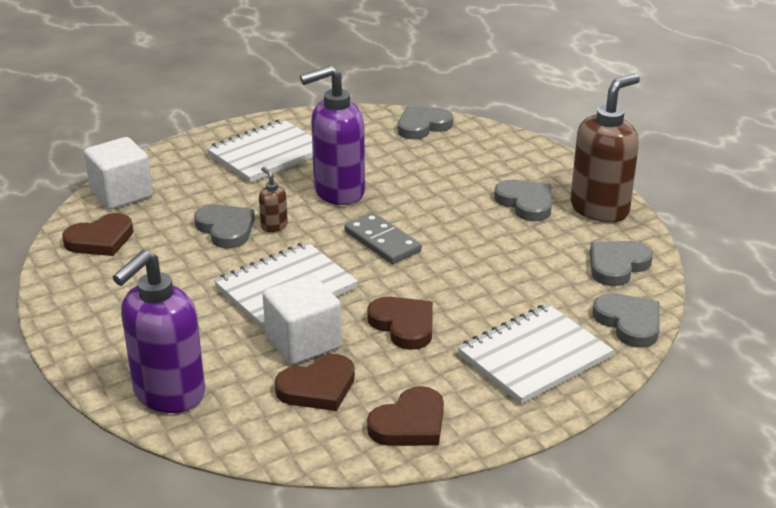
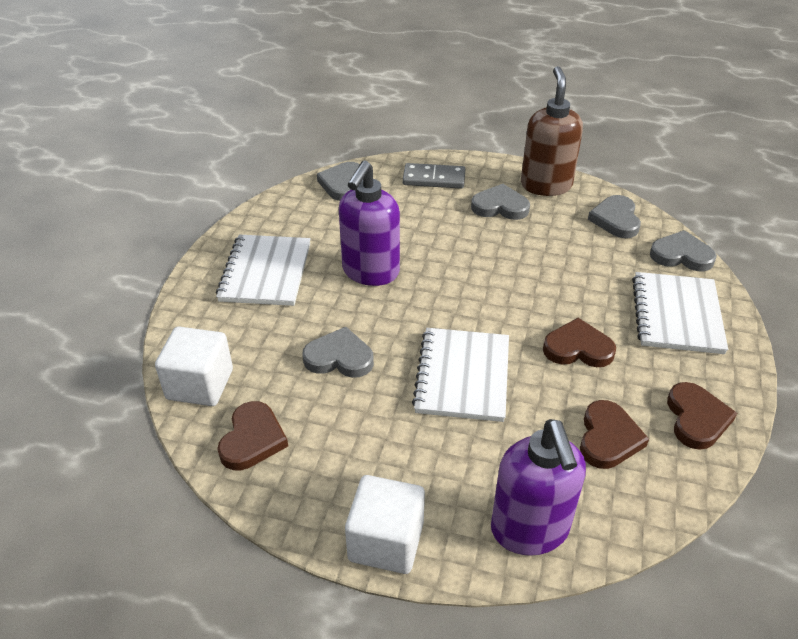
camera: 45 degrees left, 10 degrees up
(274, 226) = (371, 331): brown soap dispenser -> none
(303, 342) = (543, 410): white cube -> white cube (386, 541)
(382, 241) = (463, 293): grey domino -> grey domino (434, 179)

